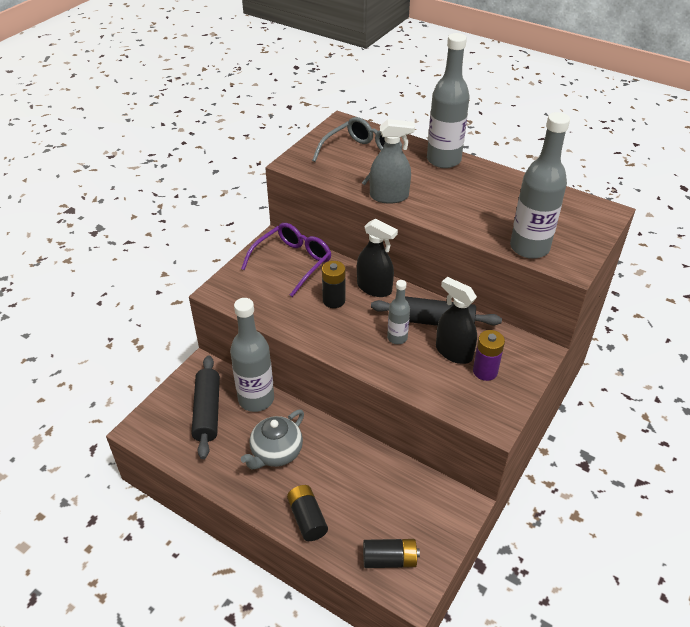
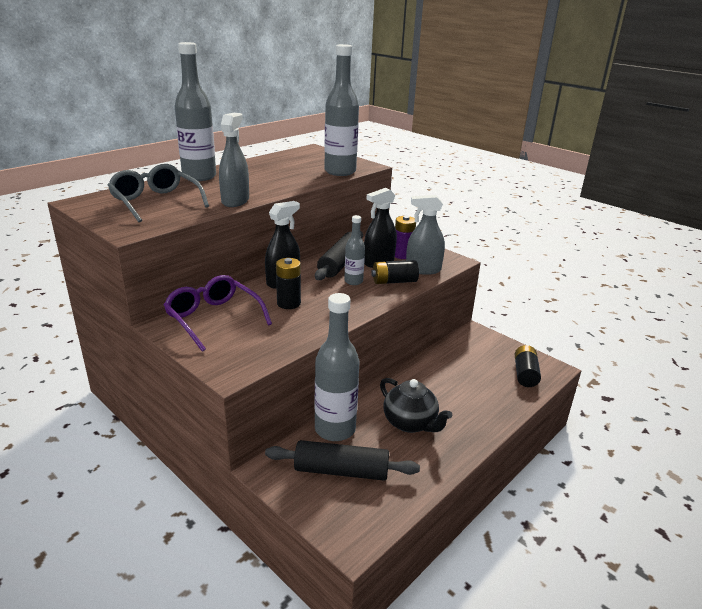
camera: 80 degrees left, 15 degrees down
(276, 453) = (410, 423): grey teapot -> black teapot
(307, 518) = (487, 412): black battery -> black battery (394, 281)
(454, 393) = (423, 269): none -> grey spray bottle

